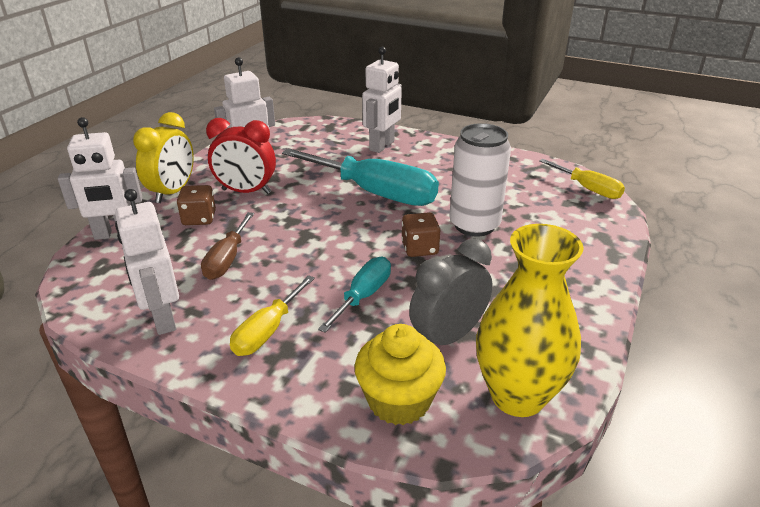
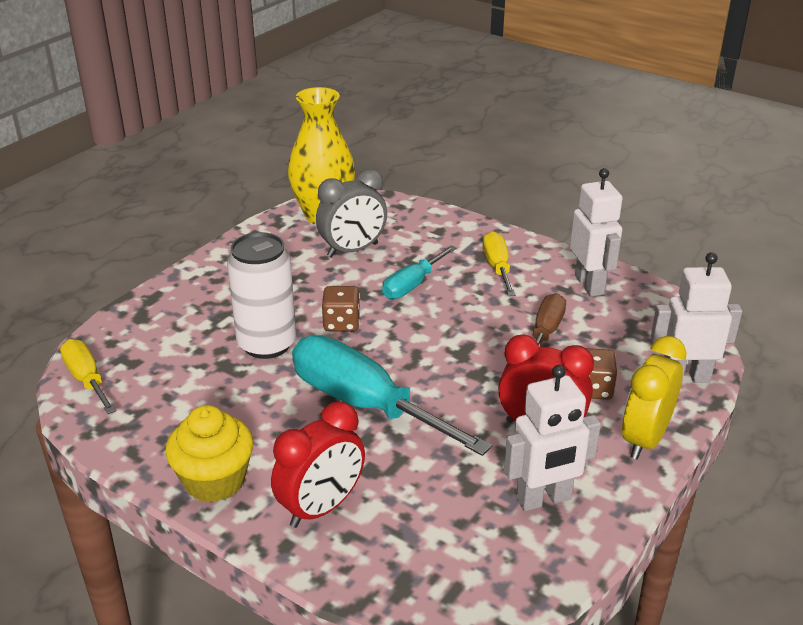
camera: 170 degrees left, 0 degrees up
(267, 331) = (497, 267): yellow screwdriver -> yellow screwdriver turned 45 degrees counterclockwise
(382, 146) = (321, 508): white robot -> red clock
(399, 401) = (404, 220): yellow cupcake -> yellow cupcake (214, 480)

